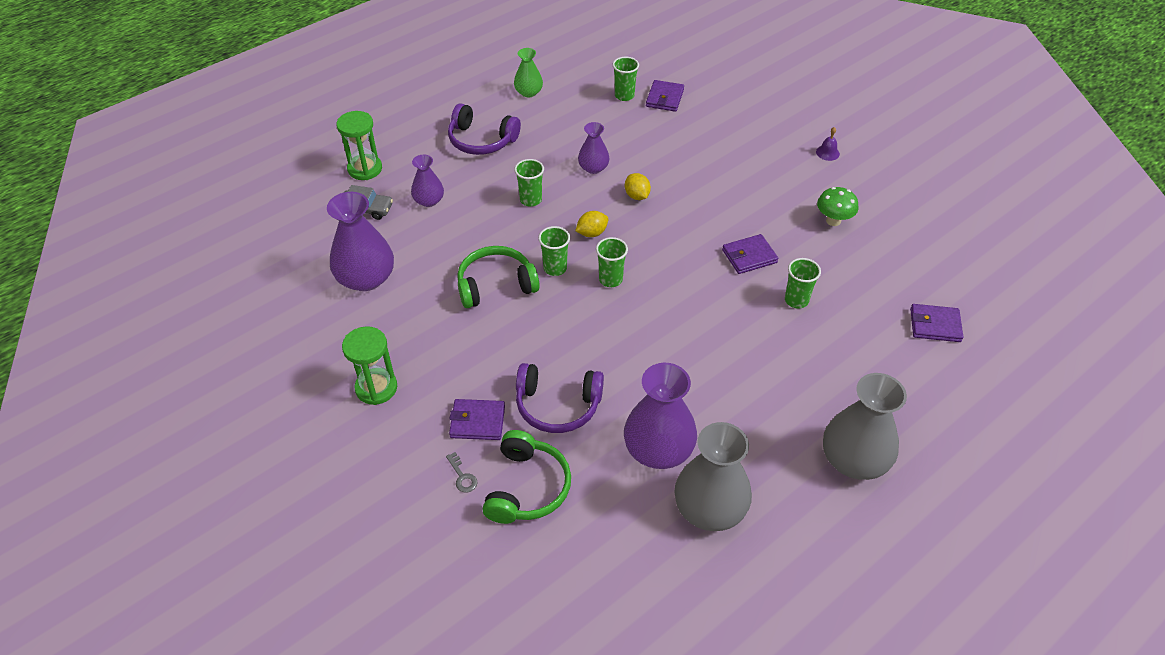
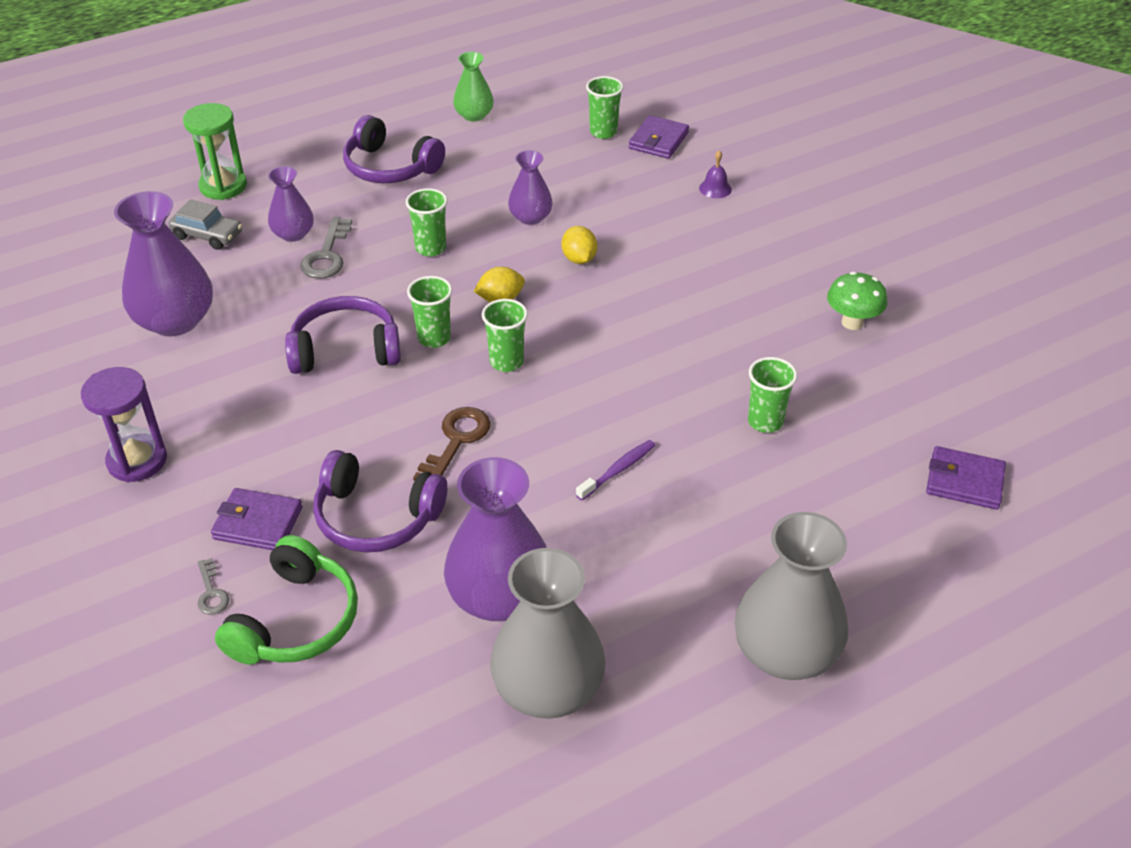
camera: 10 degrees right, 5 degrees down
(376, 388) = (137, 461): green hourglass -> purple hourglass
(459, 214) = (327, 255): none -> grey key
(496, 285) = (345, 350): green headphones -> purple headphones
(594, 343) = (456, 441): none -> brown key
(710, 348) = (618, 470): none -> purple toothbrush
(749, 256) = (714, 355): purple wallet -> none
(827, 153) = (870, 233): purple bell -> purple bell (715, 188)

